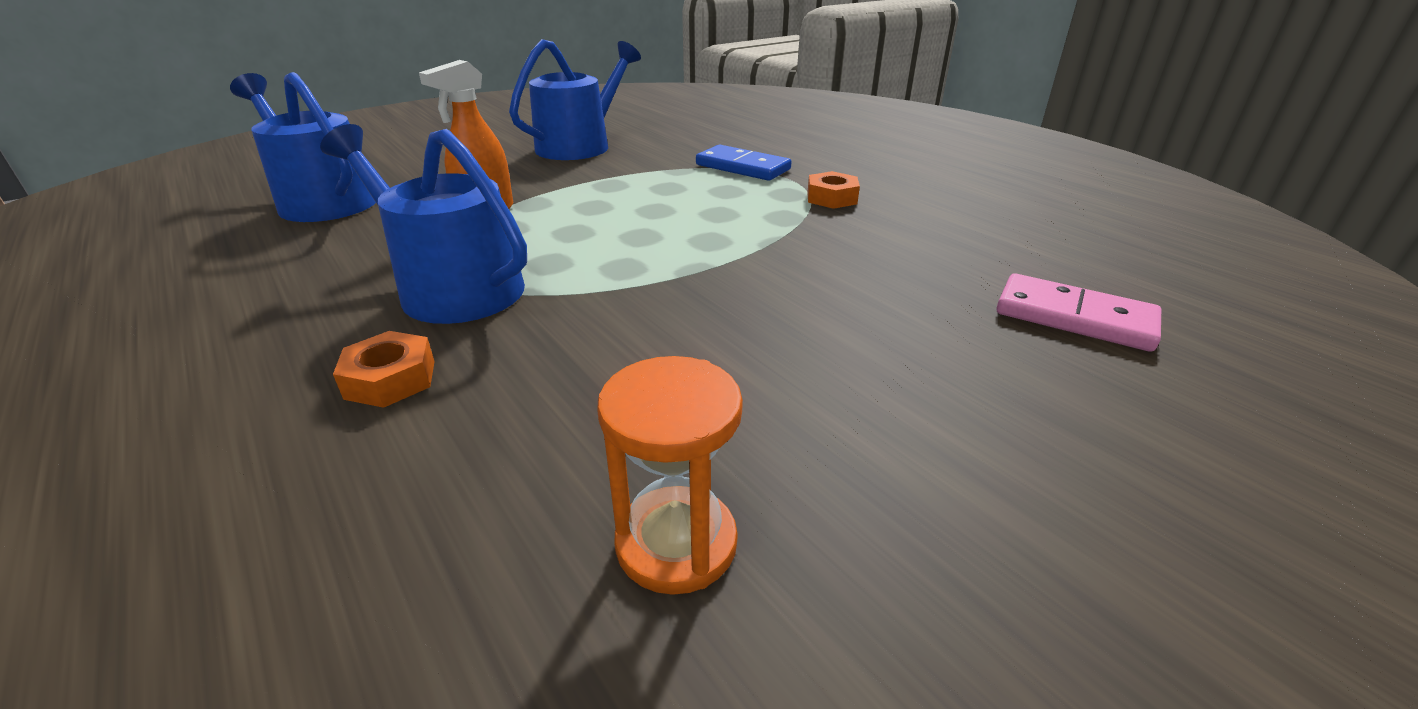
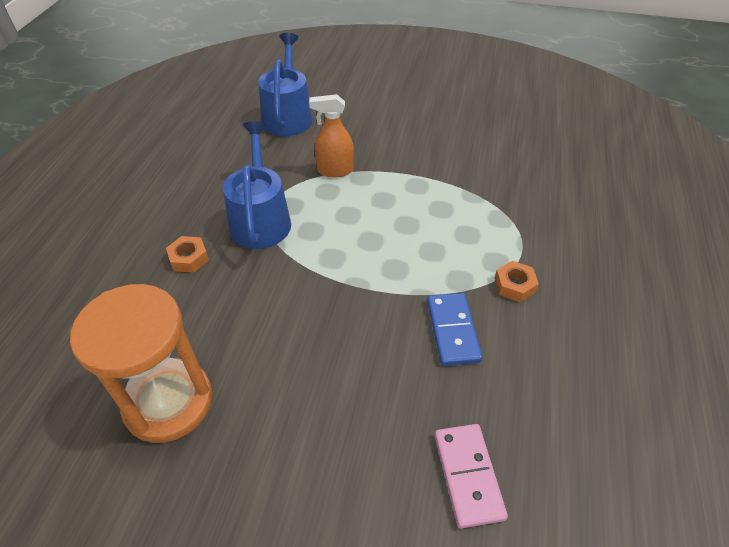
camera: 50 degrees right, 15 degrees up
(580, 146) = (453, 134): blue watering can -> none
(676, 543) = (168, 402): orange hourglass -> orange hourglass, size x1.79
(742, 167) = (512, 218): blue domino -> blue domino (452, 330)

